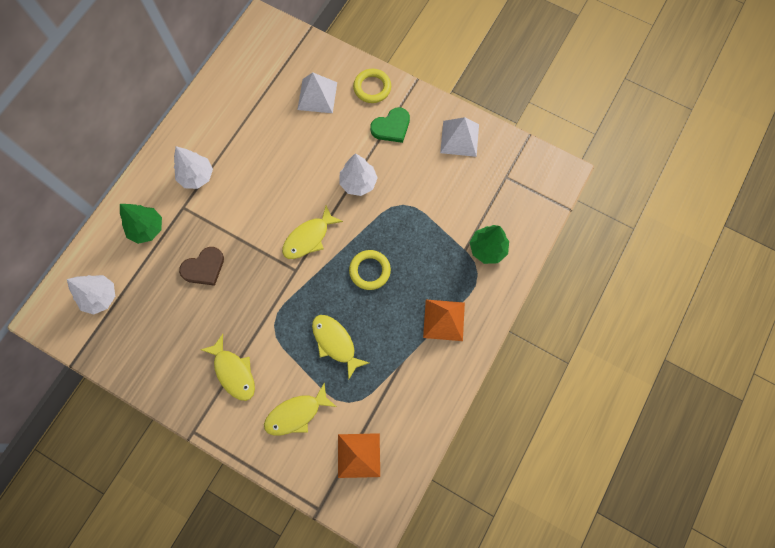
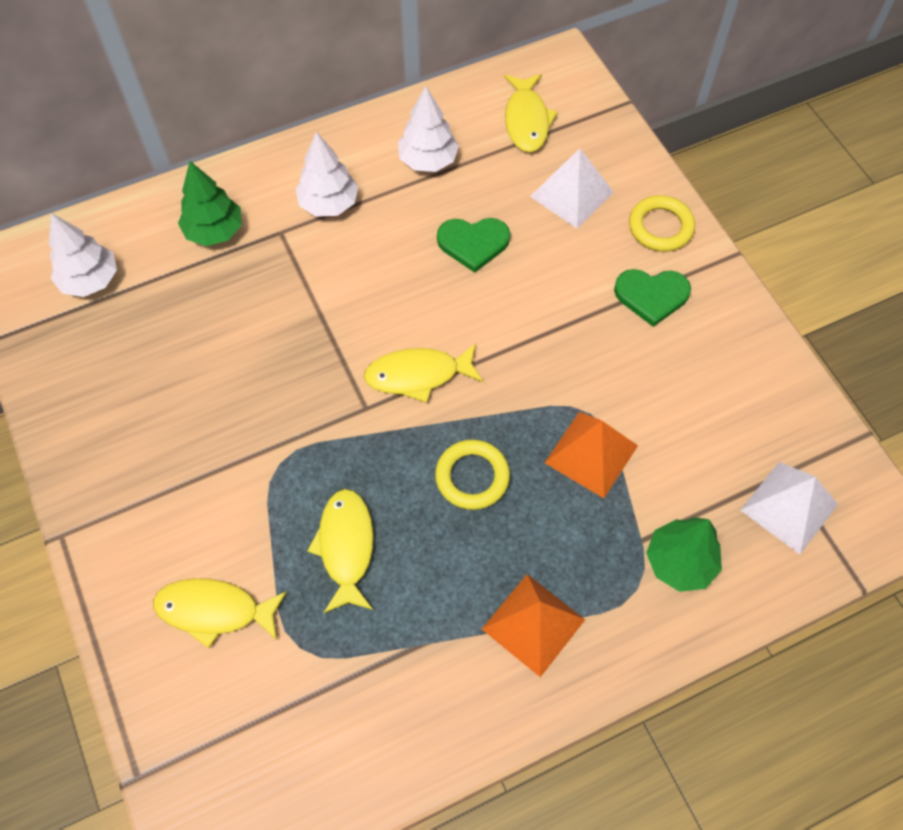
camera: 35 degrees right, 10 degrees down
(204, 268) = (247, 326): brown heart -> none
(233, 372) = (176, 491): yellow fish -> yellow fish (527, 120)
(287, 152) = (473, 243): none -> green heart
(358, 183) = (545, 343): white tree -> white tree (428, 160)
(358, 455) = (255, 739): orange pyramid -> orange pyramid (591, 454)
(459, 138) = (747, 372): white pyramid -> white pyramid (789, 507)

